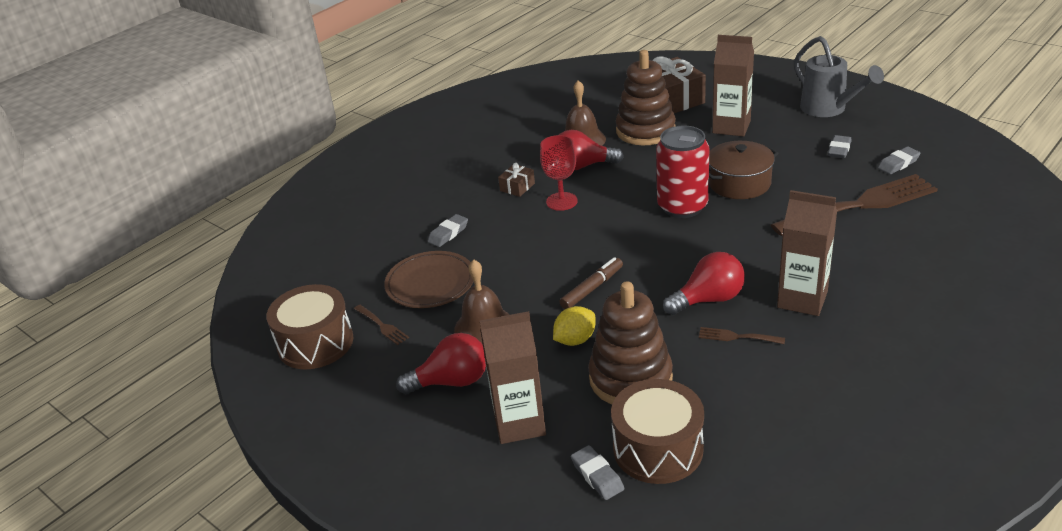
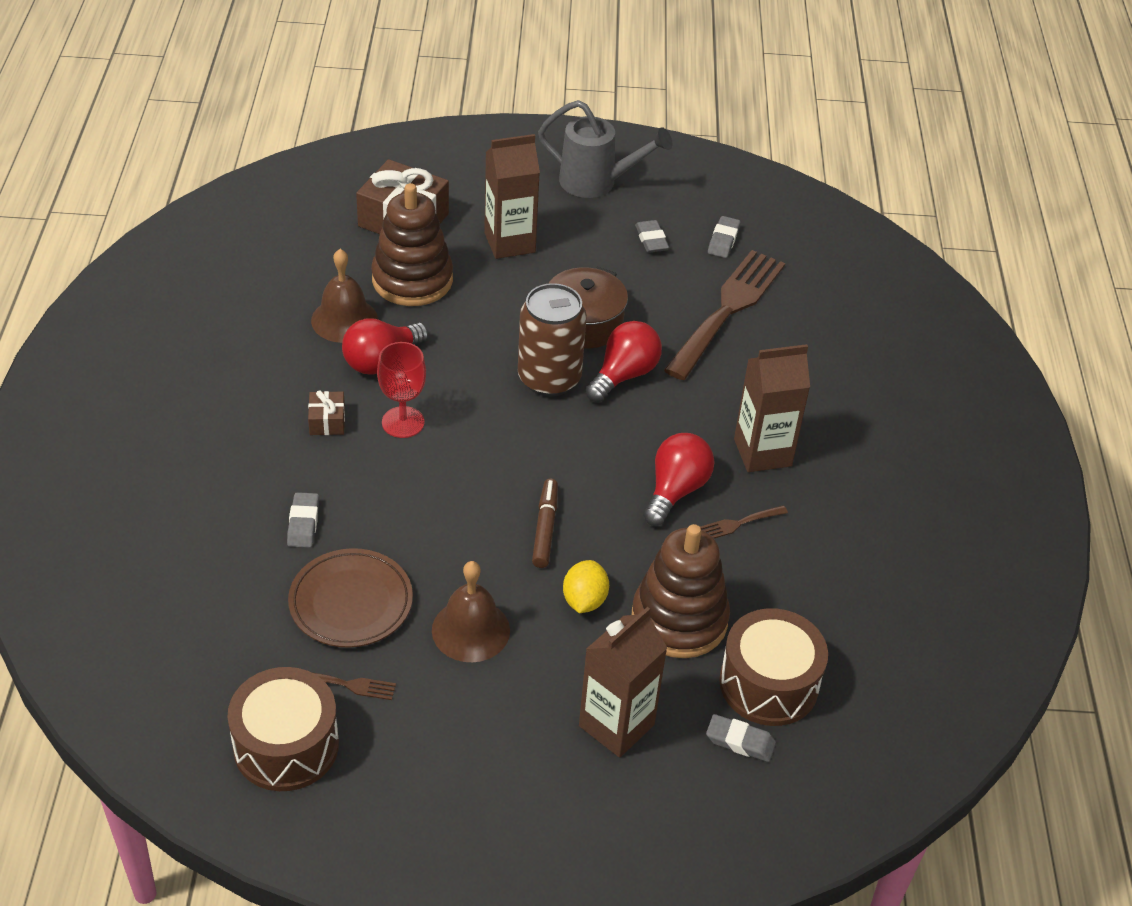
camera: 45 degrees left, 10 degrees up
(451, 381) = (499, 714): red light bulb -> red light bulb (624, 375)
(682, 207) = (549, 378): red can -> brown can

